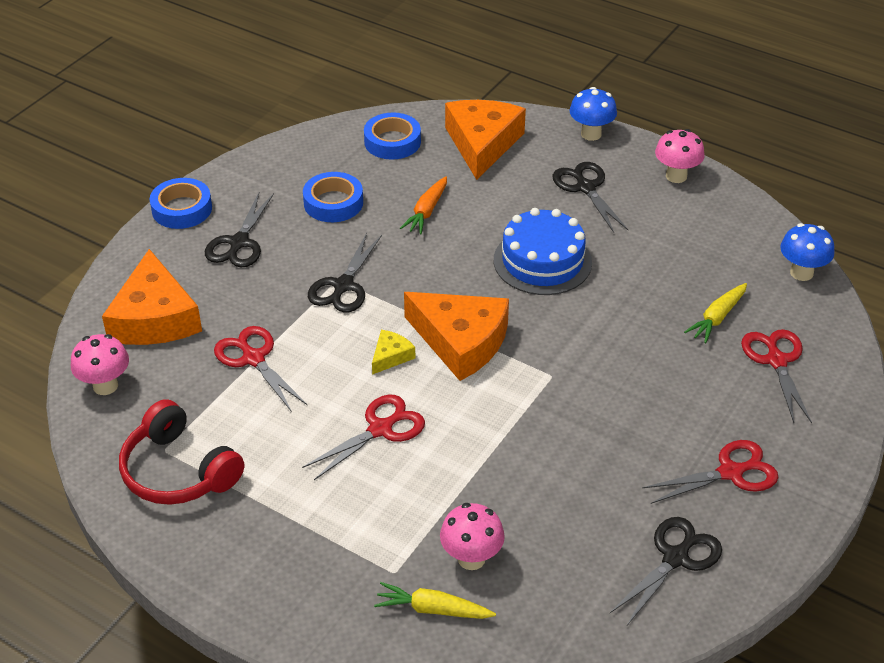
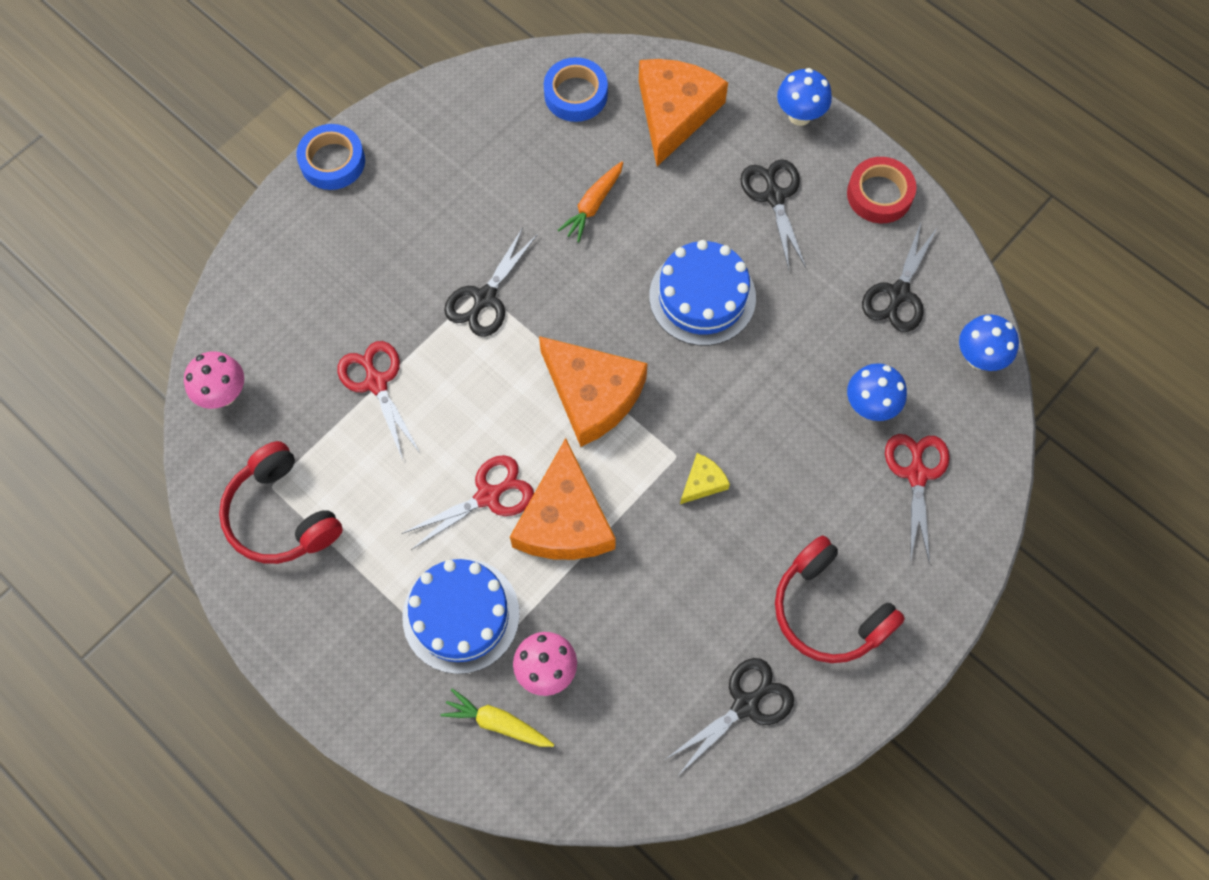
camera: 10 degrees right, 25 degrees up
(154, 318) = (284, 311): orange cheese -> orange cheese (564, 520)
(239, 243) = (385, 220): black scissors -> black scissors (898, 294)
(333, 203) = (495, 177): blue tape -> none
(375, 526) = (461, 615): none -> blue cake
(391, 356) = (516, 402): yellow cheese -> yellow cheese (703, 482)
(676, 176) = (879, 194): pink mushroom -> red tape
(717, 318) = (870, 406): yellow carrot -> blue mushroom
(730, 472) = (828, 611): red scissors -> red headphones

